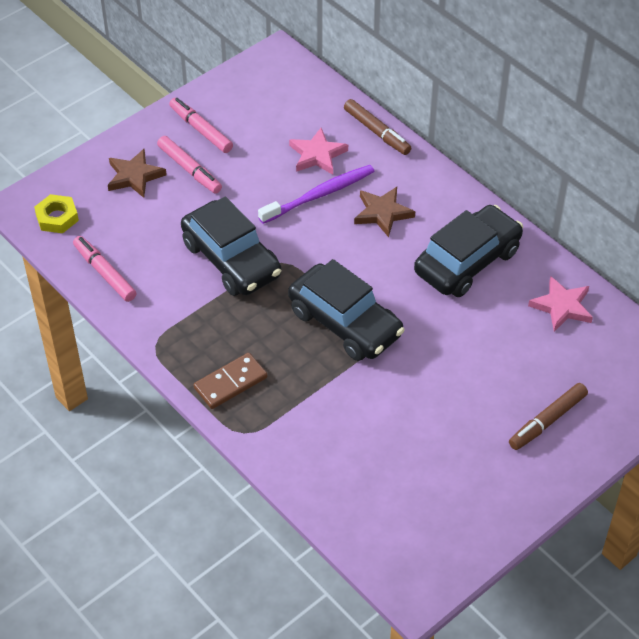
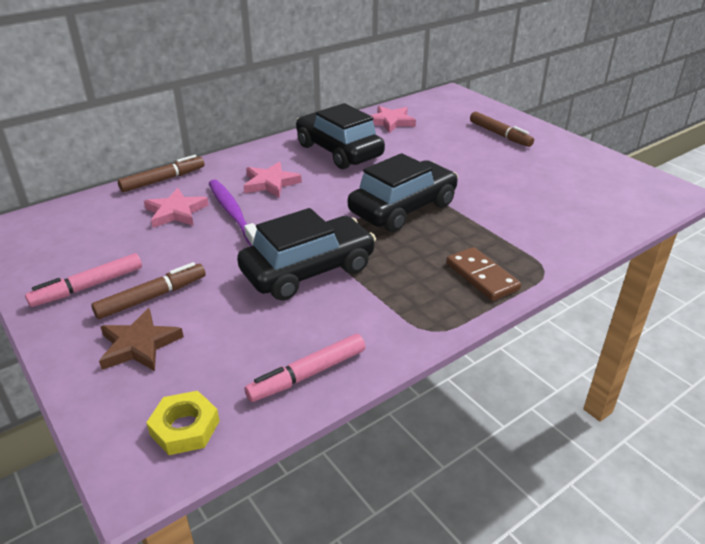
camera: 85 degrees left, 15 degrees down
(189, 170) = (152, 297): pink marker -> brown marker
(382, 213) = (270, 183): brown star -> pink star

